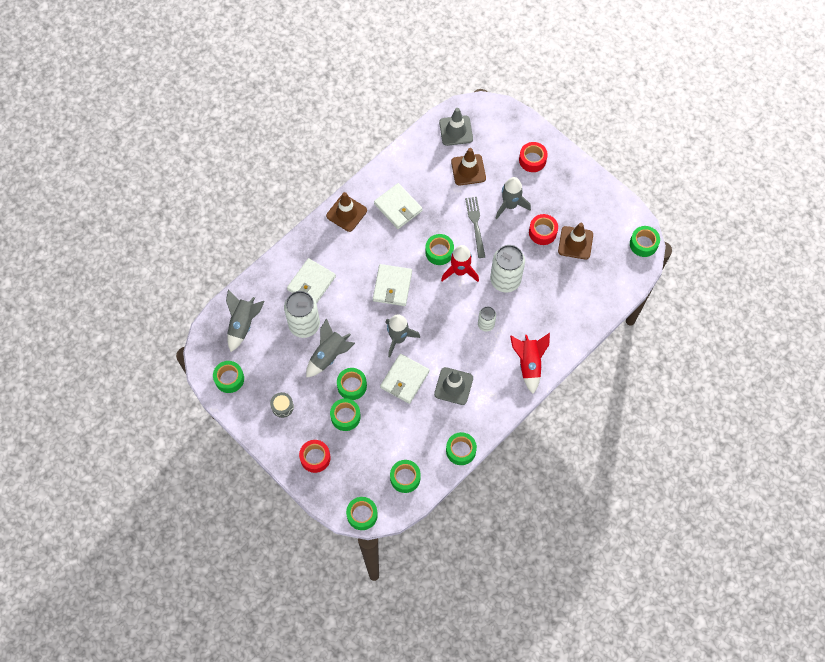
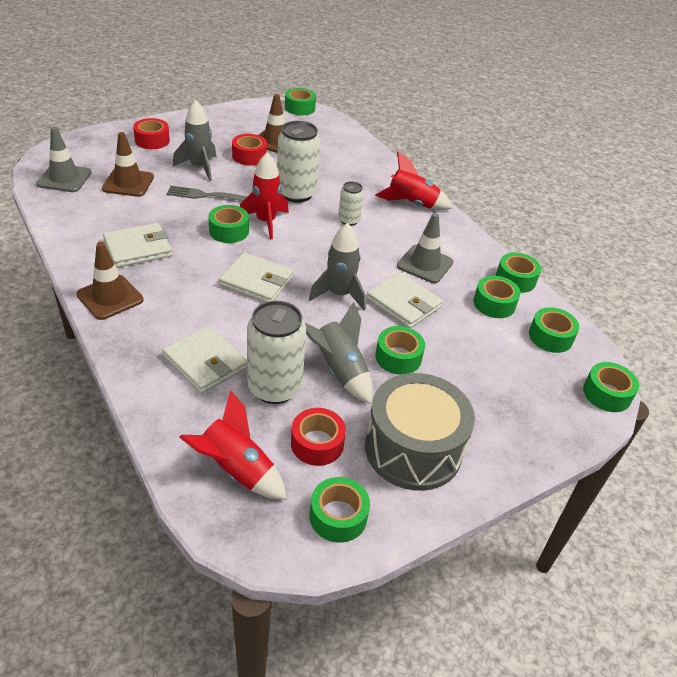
camera: 80 degrees left, 25 degrees down
(243, 324) = (236, 470): grey rocket -> red rocket
(282, 407) = (413, 449): grey drum -> grey drum, size x2.48
(315, 458) = (510, 427): red tape -> red tape (317, 443)
(345, 416) = (446, 376): green tape -> green tape (494, 304)

